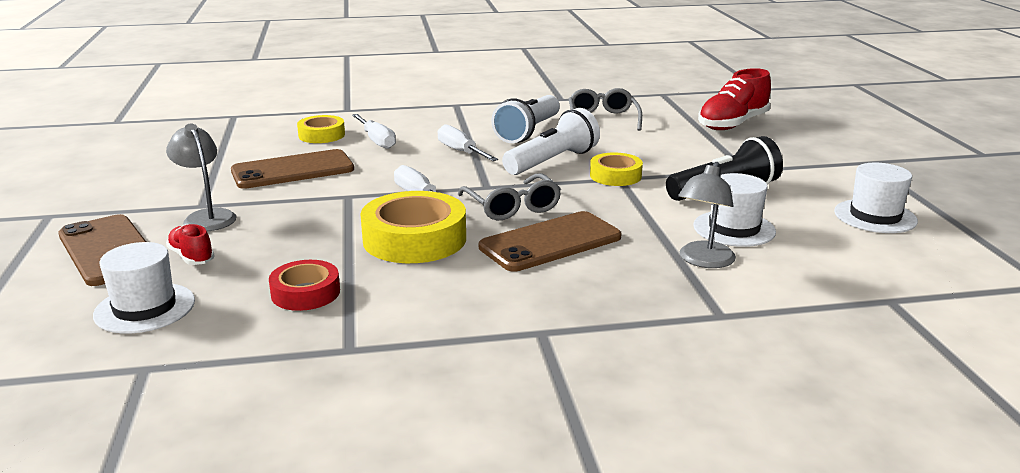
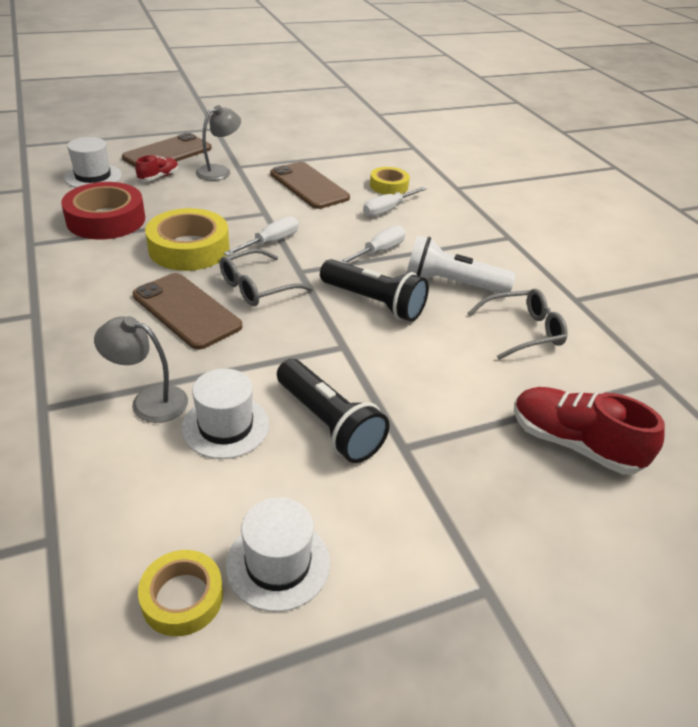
camera: 75 degrees right, 15 degrees up
(305, 293) = (106, 219): red tape -> red tape, size x1.71
(552, 161) = (374, 303): white flashlight -> black flashlight
(615, 176) = (349, 343): yellow tape -> yellow tape (182, 597)

